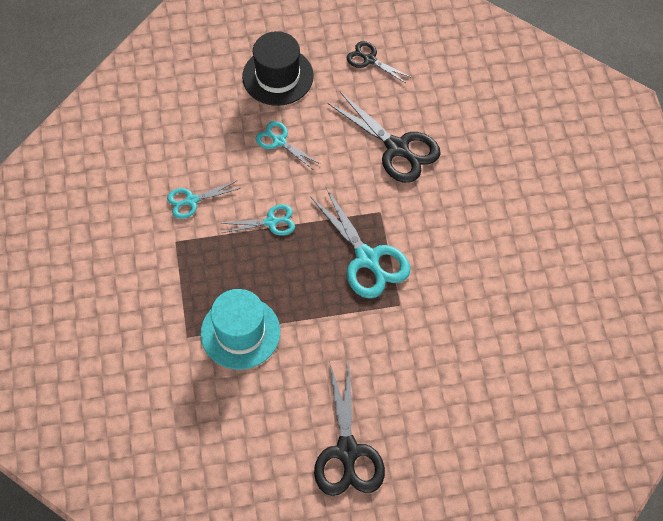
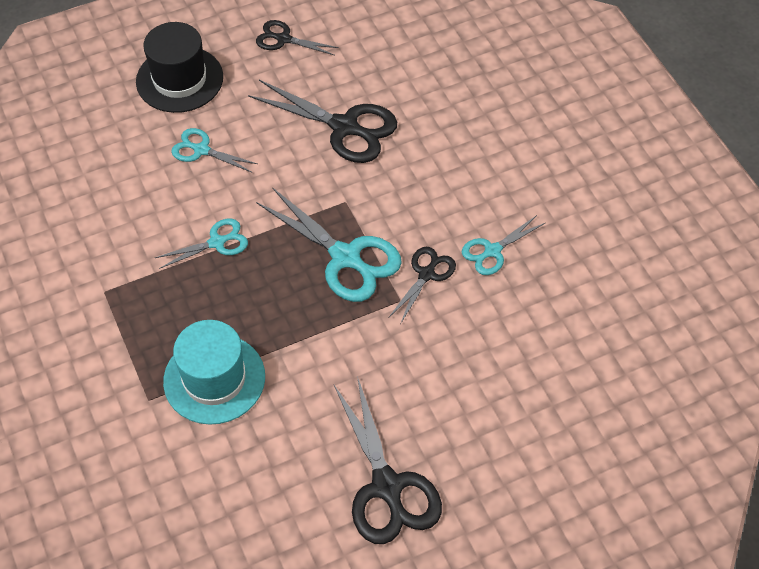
camera: 15 degrees left, 5 degrees down
(191, 201) = (111, 240): turquoise scissors -> turquoise scissors (492, 251)
(427, 288) = (426, 274): none -> black scissors

